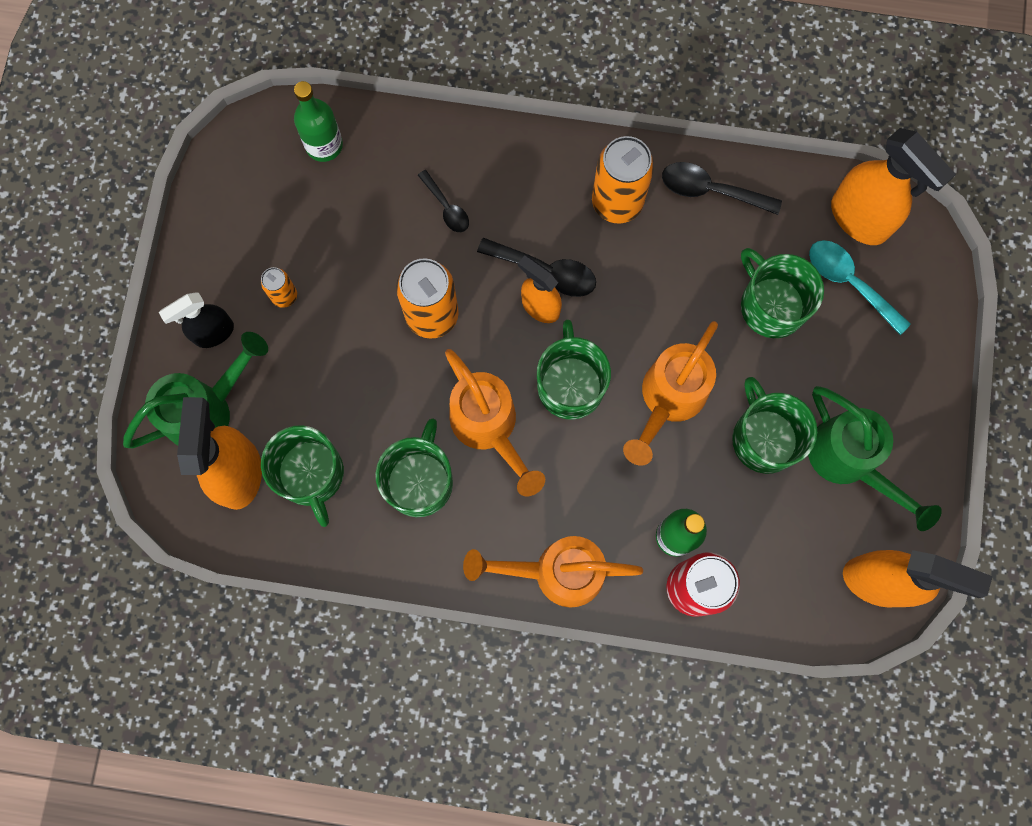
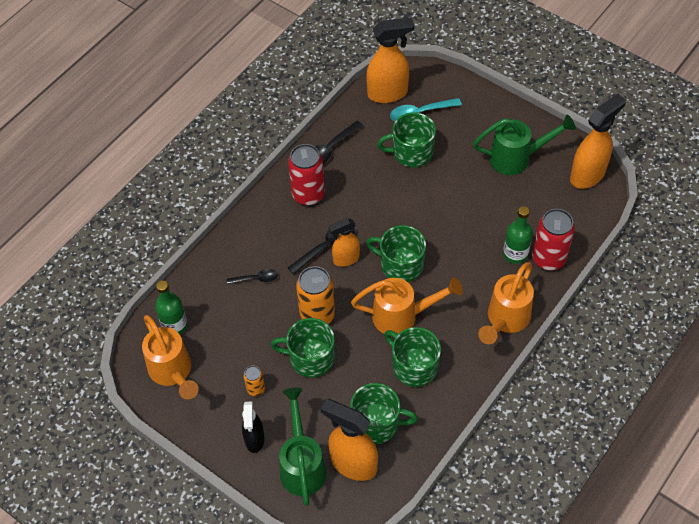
camera: 60 degrees left, 20 degrees down
(617, 202) = (308, 195): orange can -> red can
(668, 400) = (437, 223): orange watering can -> orange watering can (173, 373)
(764, 438) = (483, 189): green mug -> green mug (310, 358)

